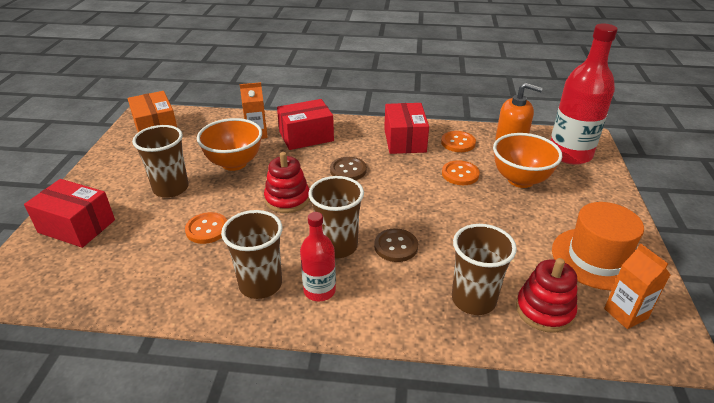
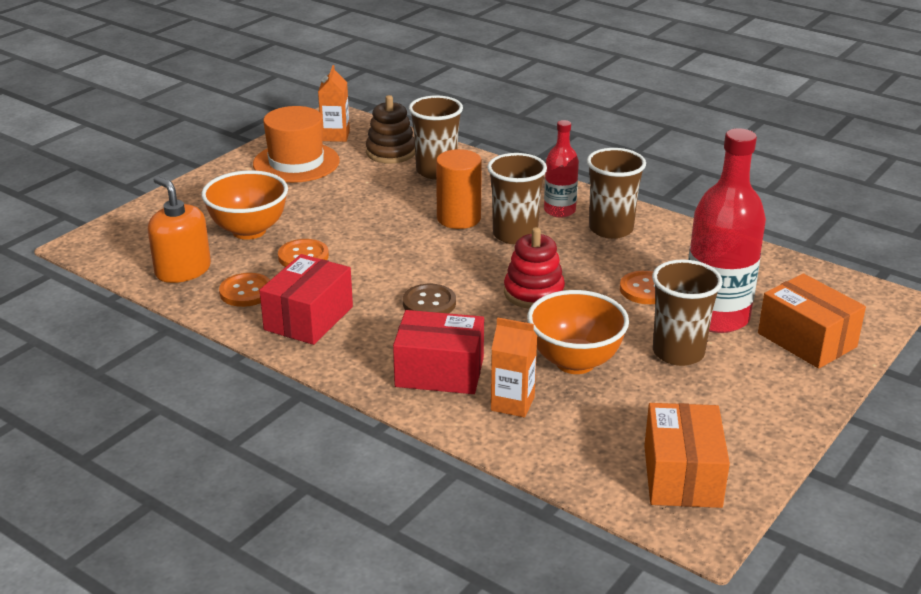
camera: 150 degrees left, 5 degrees down
(77, 226) = (806, 340): red box -> orange box
(396, 246) = (458, 218): brown button -> orange cylinder
(544, 310) = (391, 152): red stacking toy -> brown stacking toy
(570, 154) = (144, 237): red bottle -> red bottle (716, 317)

